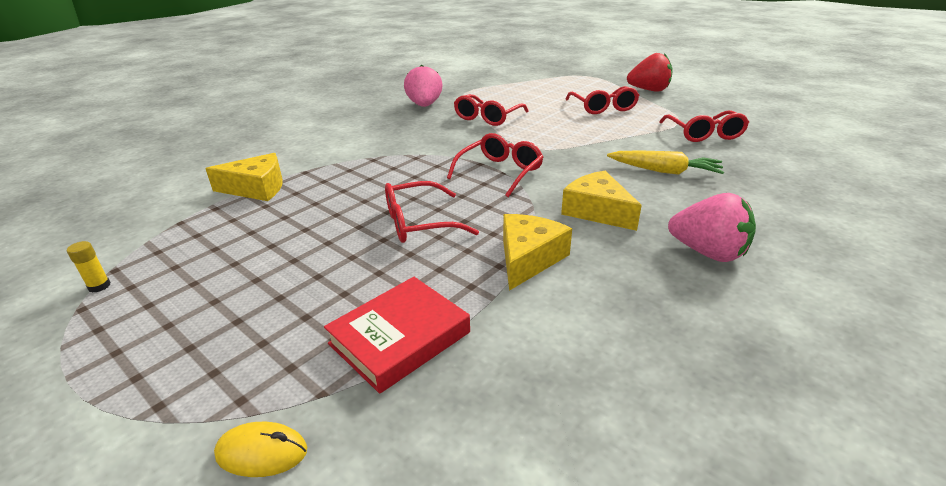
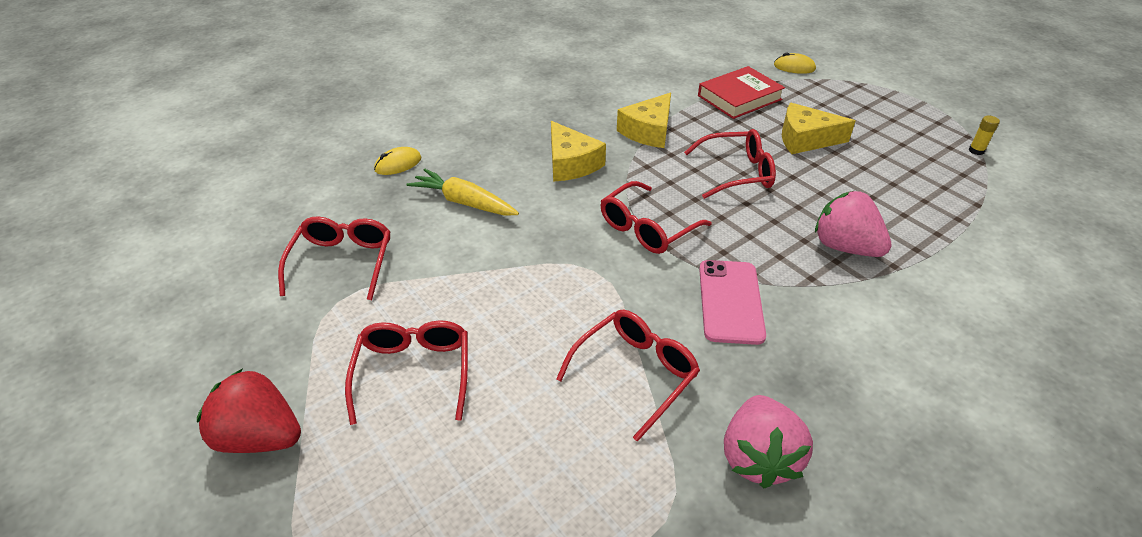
camera: 170 degrees left, 10 degrees up
(256, 188) = (936, 244): yellow cheese -> yellow cheese (805, 139)
(433, 144) = (730, 301): none -> pink phone
(708, 252) = (514, 119): pink strawberry -> pink strawberry (845, 247)
(765, 190) = (398, 164): none -> yellow mouse

